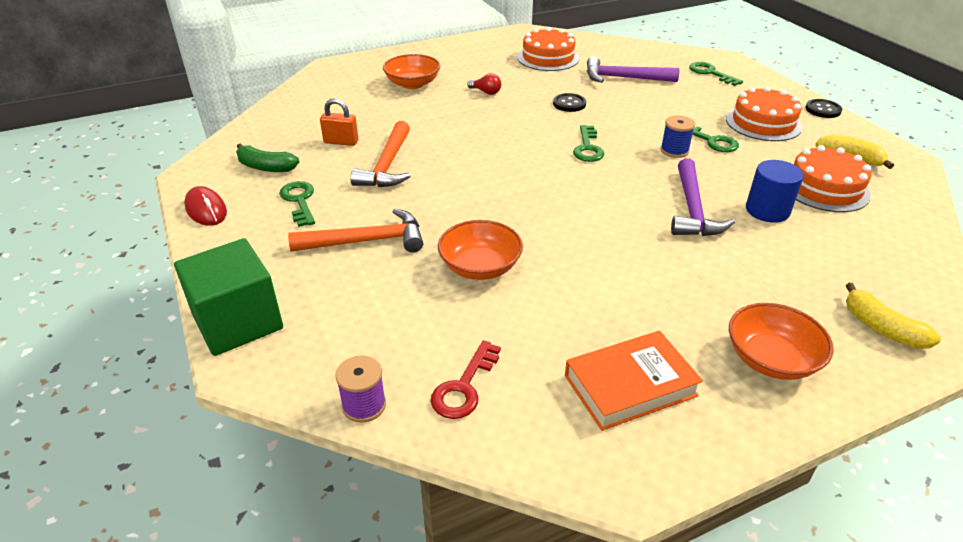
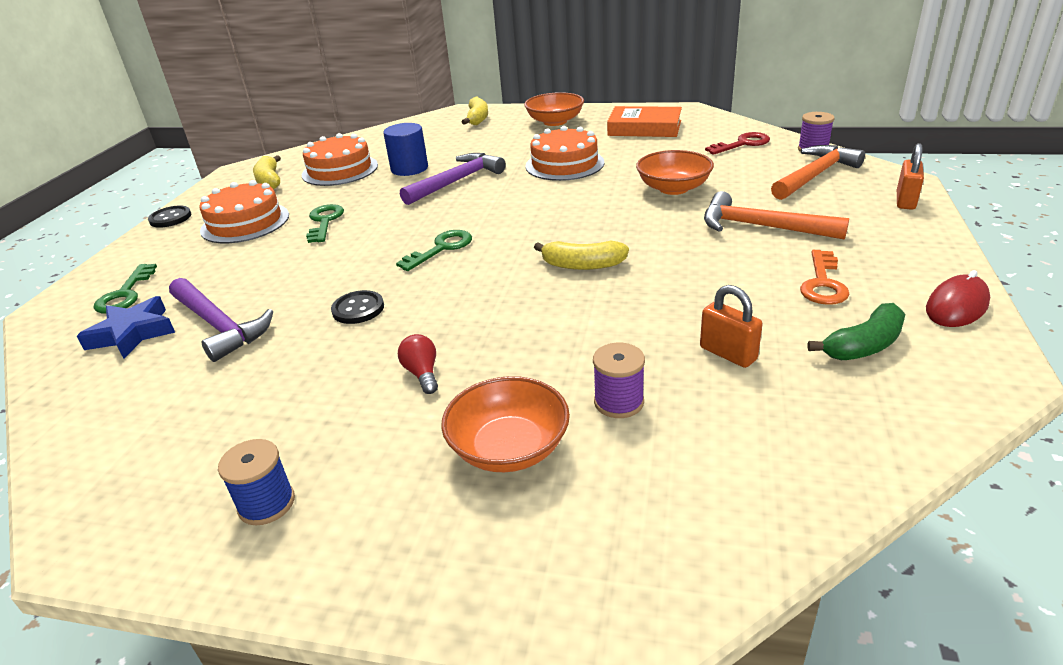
camera: 140 degrees left, 5 degrees down
(206, 210) = (956, 306): red mouse -> red mouse turned 45 degrees clockwise
(238, 322) = (905, 201): green cube -> orange padlock
(266, 167) = (864, 346): green banana -> green banana turned 90 degrees clockwise
(299, 201) = (823, 283): green key -> orange key
(381, 109) = (619, 402): none -> purple spool
(387, 165) = (684, 296): orange hammer -> orange hammer (814, 175)
(474, 165) = (583, 265): none -> yellow banana
(548, 58) = (213, 417): orange cake -> orange cake (564, 164)
(657, 64) = (133, 333): none -> blue star
(674, 151) = (373, 223): blue spool -> blue spool (266, 504)

